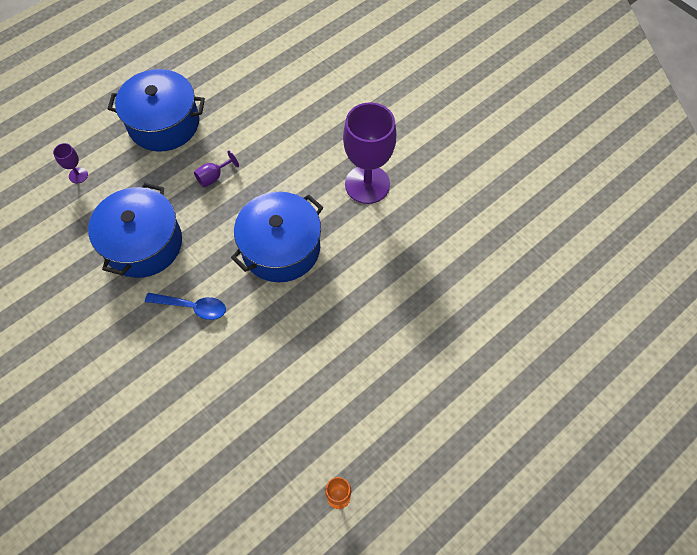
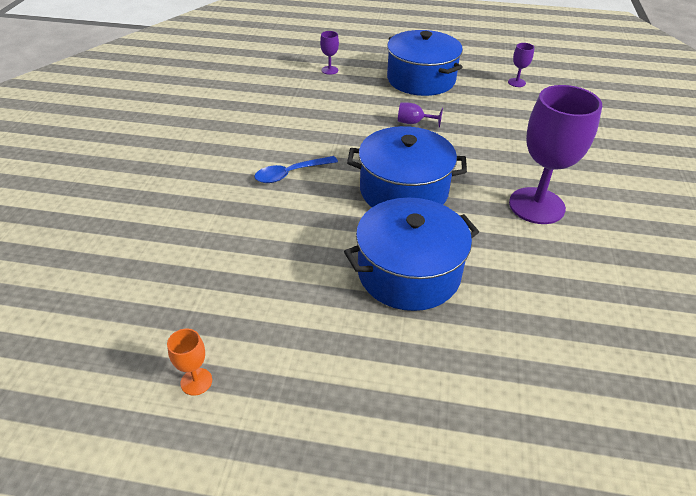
camera: 50 degrees right, 20 degrees down
(143, 244) = (314, 123): blue pot -> blue pot (409, 273)
(192, 307) = (291, 174): blue spoon -> blue spoon turned 90 degrees clockwise
(235, 67) = (516, 82): none -> purple goblet

